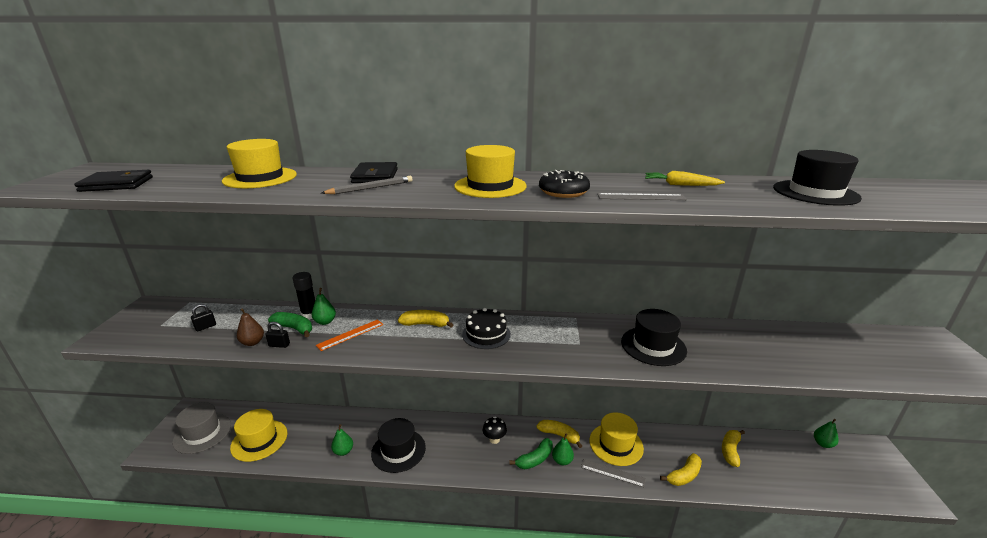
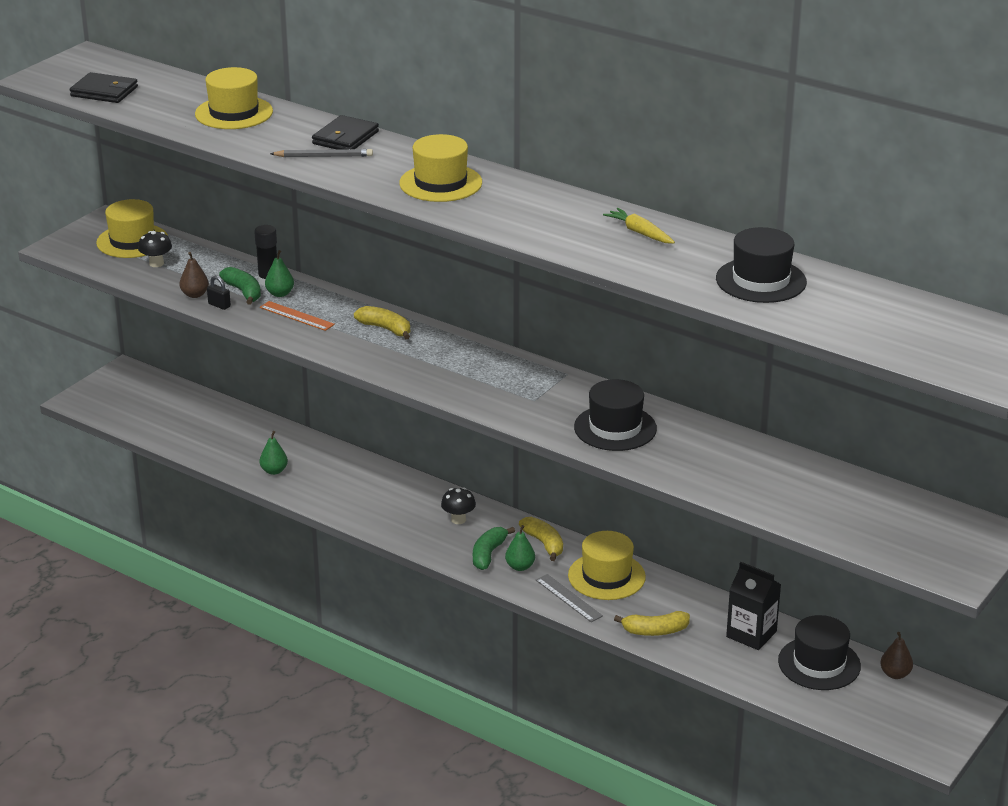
camera: 30 degrees right, 5 degrees up
(202, 433) = (130, 401): grey hat -> none
(205, 327) = (156, 263): black padlock -> black mushroom
(259, 440) = (188, 429): yellow hat -> yellow hat (132, 241)
(350, 334) = (297, 316): orange ruler -> orange ruler turned 45 degrees clockwise
(398, 450) = (336, 491): black hat -> black hat (819, 663)
(486, 334) = (441, 359): black cake -> none
(535, 459) = (488, 554): green banana -> green banana turned 120 degrees clockwise
(563, 192) = (501, 210): black donut -> none
(641, 197) = (565, 237): grey ruler -> none
(730, 450) = (751, 634): yellow banana -> black carton
(823, 444) = (895, 674): green pear -> brown pear

